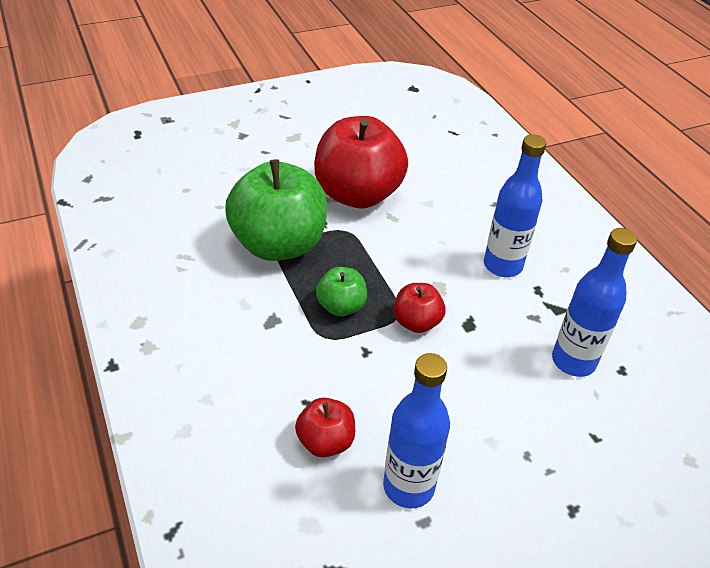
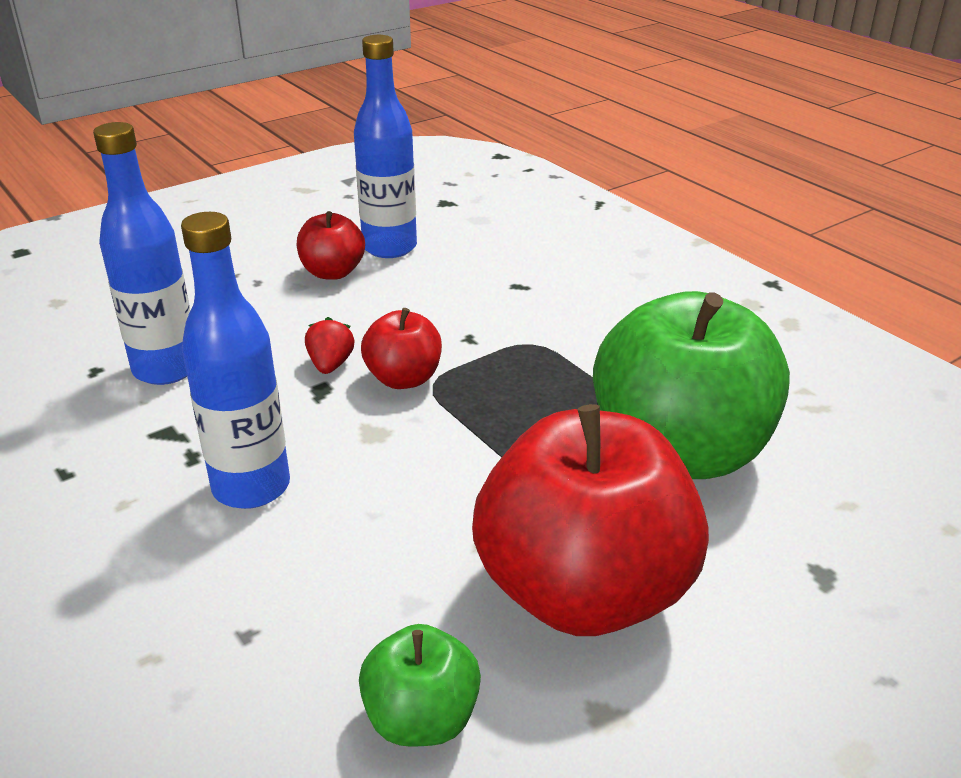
camera: 170 degrees right, 10 degrees down
(325, 441) = (487, 263): red apple -> red apple (332, 272)
(341, 306) = (525, 380): green apple -> green apple (421, 718)
(463, 343) = (330, 365): none -> red strawberry

